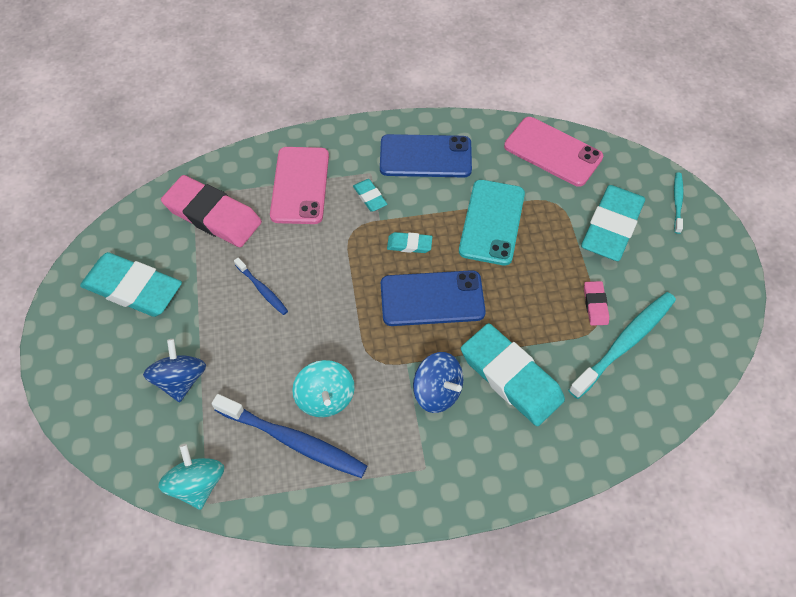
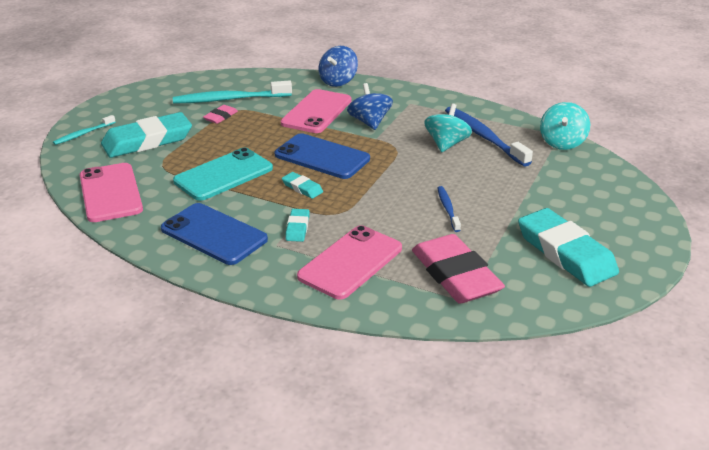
camera: 145 degrees left, 25 degrees down
(180, 380) = (549, 187): blue spinning top -> blue spinning top (338, 81)
(511, 377) = (316, 112): turquoise eraser -> pink phone

